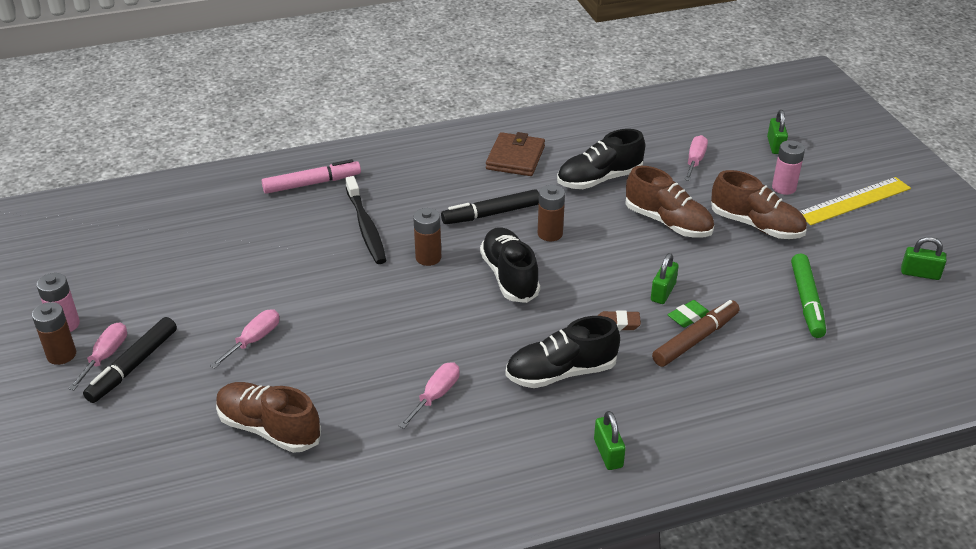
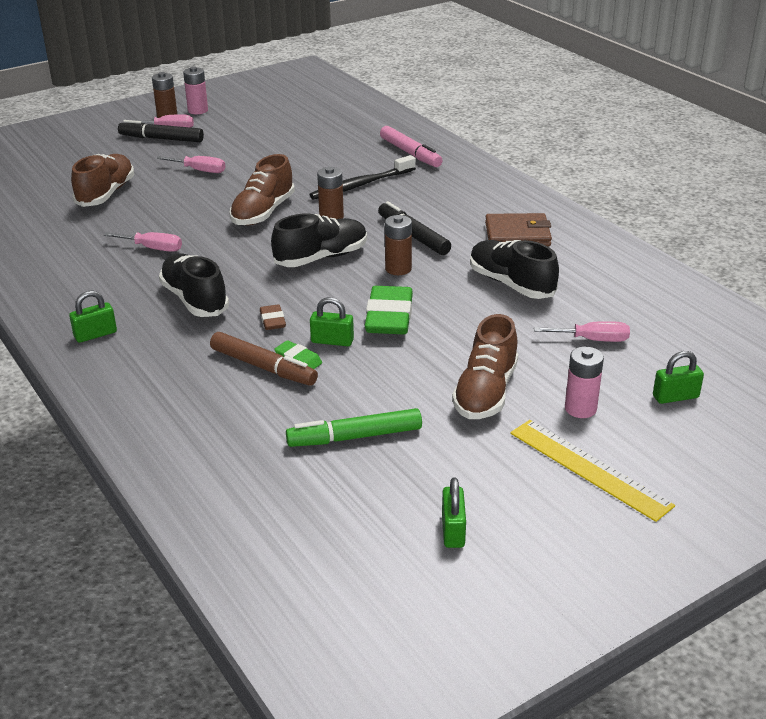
camera: 75 degrees right, 5 degrees down
(632, 253) = (389, 317): none -> green eraser
(668, 222) = (456, 333): brown shoe -> brown shoe (263, 212)

